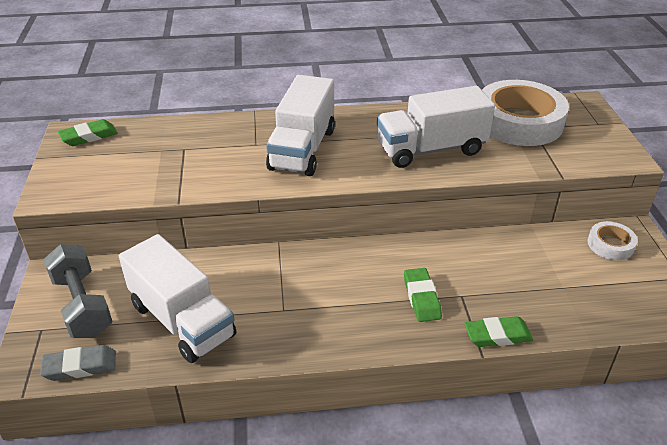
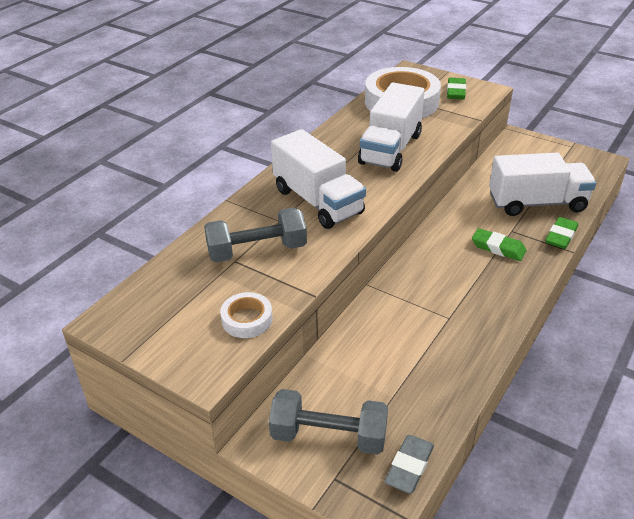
camera: 50 degrees left, 0 degrees up
(89, 136) = (133, 310): green eraser -> green eraser (456, 92)
(182, 320) = (409, 379): white truck -> white truck (537, 203)
(205, 152) = (257, 251): none -> grey dumbbell
(610, 245) = (521, 151): white tape -> white tape (247, 319)

